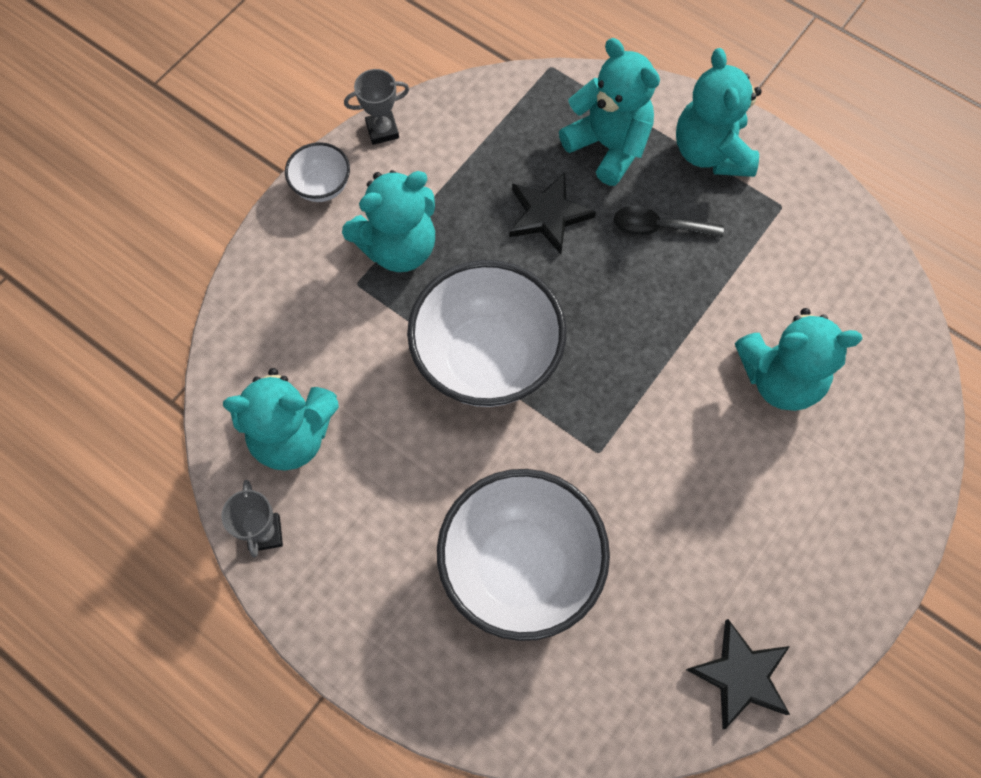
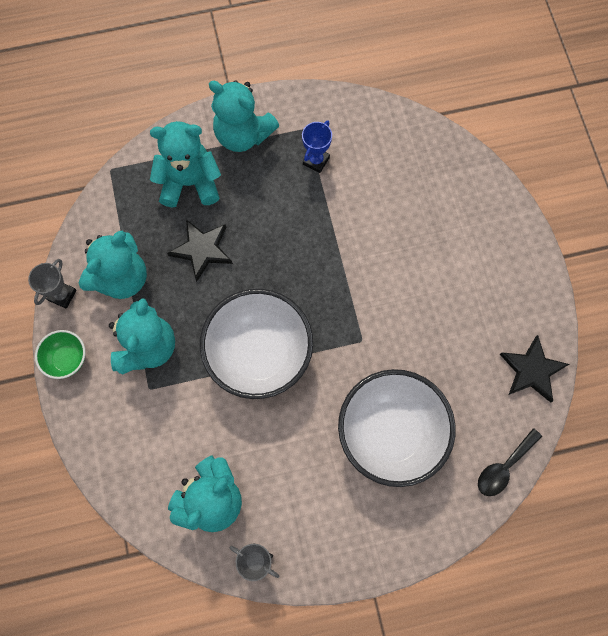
camera: 50 degrees left, 5 degrees up
(322, 186) = (67, 359): white bowl -> green bowl
(658, 227) = (262, 200): black spoon -> black spoon (503, 467)
(755, 244) = (316, 161): none -> blue trophy
(780, 378) = (399, 216): turquoise teddy bear -> turquoise teddy bear (121, 278)

